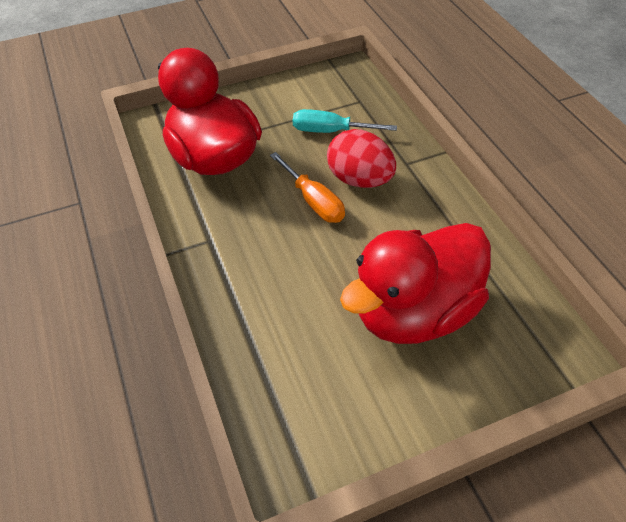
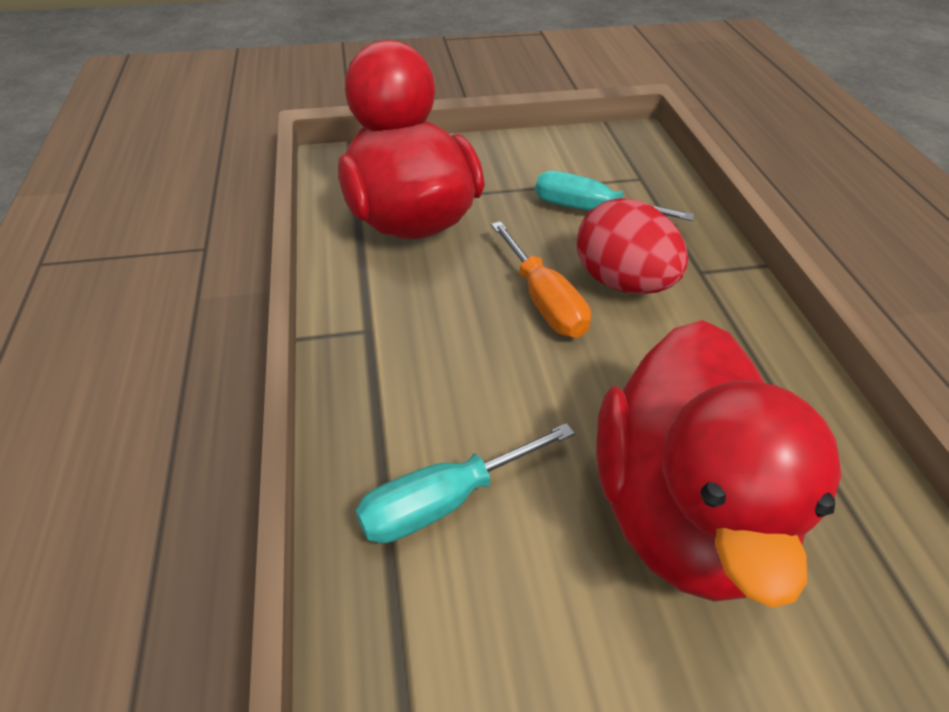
camera: 10 degrees right, 5 degrees down
(283, 333) = (445, 501): none -> turquoise screwdriver
(415, 312) = (684, 512): red duck -> red duck turned 60 degrees counterclockwise

